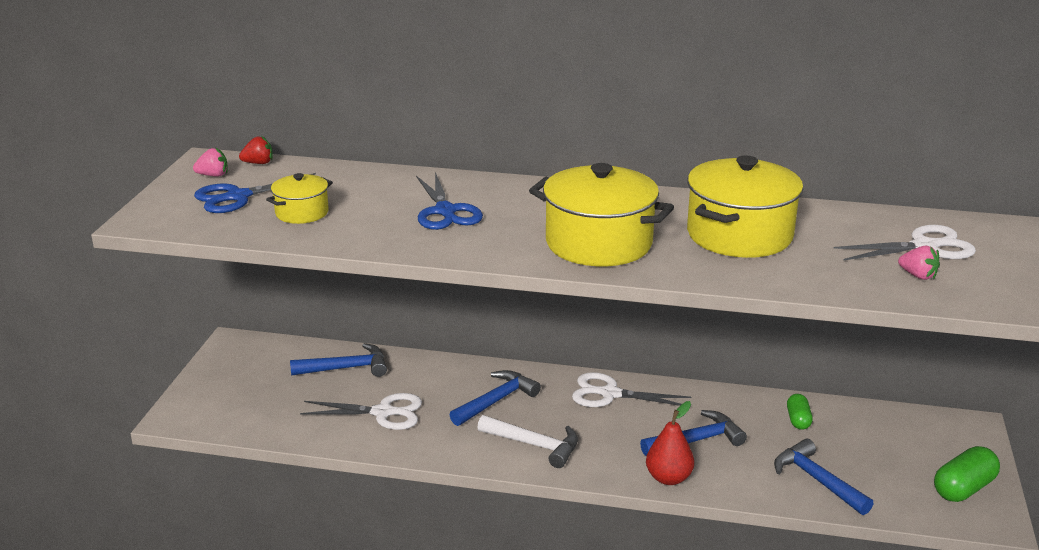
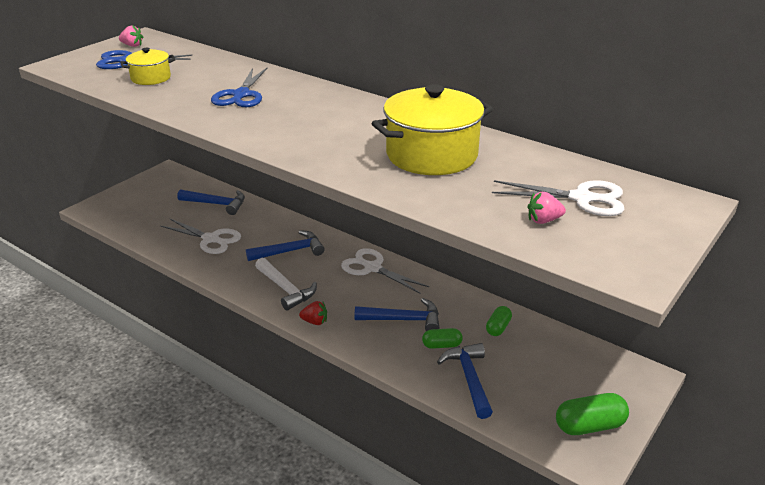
camera: 25 degrees right, 5 degrees up
(258, 163) = (169, 43): red strawberry -> red strawberry (315, 322)
(598, 243) = (316, 138): yellow pot -> none
(668, 478) = (356, 341): red pear -> none
(759, 455) = (441, 345): none -> green capsule
(918, 276) = (543, 220): pink strawberry -> pink strawberry turned 105 degrees clockwise

